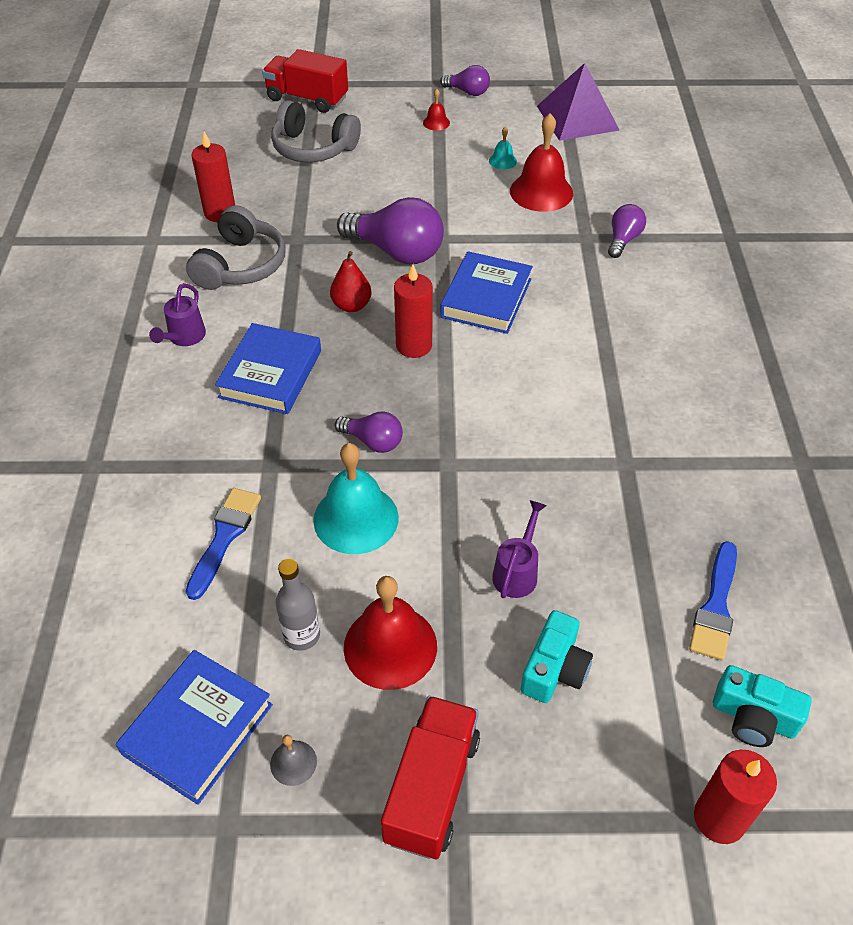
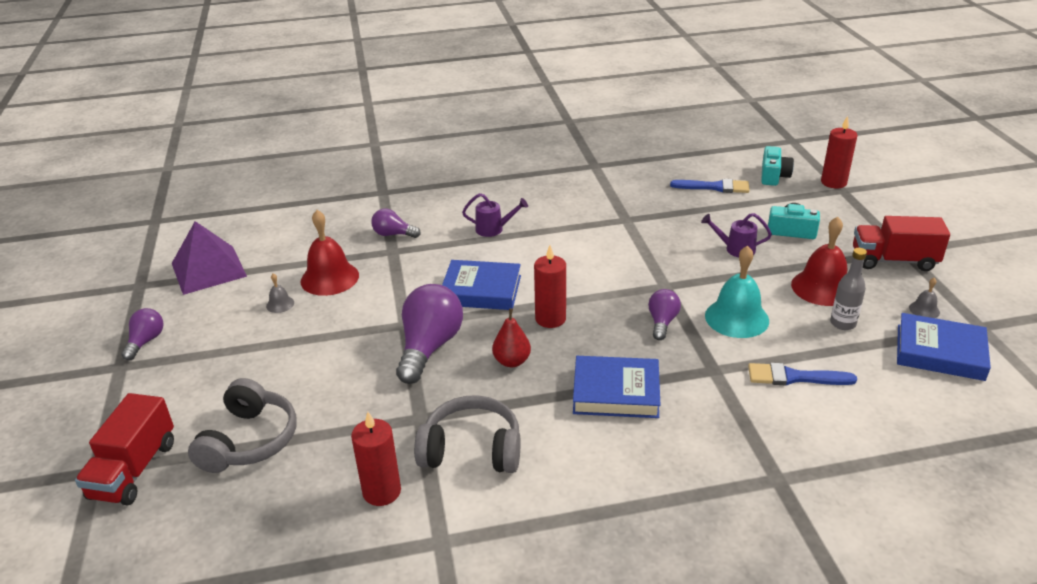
camera: 100 degrees left, 15 degrees down
(184, 337) = (592, 463): purple watering can -> purple watering can (494, 229)
(436, 122) = (205, 355): red bell -> none
(502, 161) = (280, 304): turquoise bell -> grey bell

